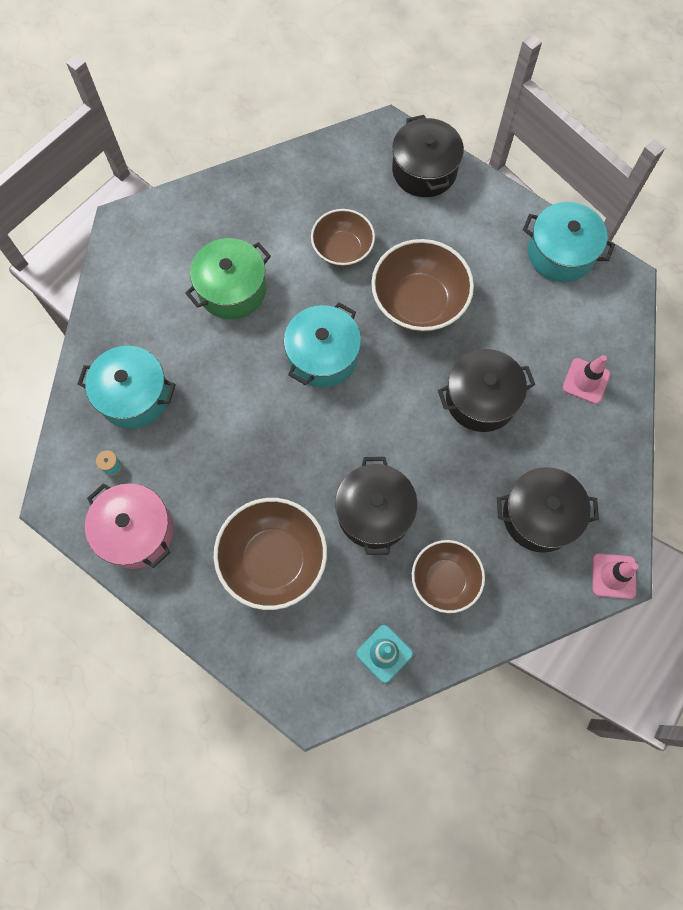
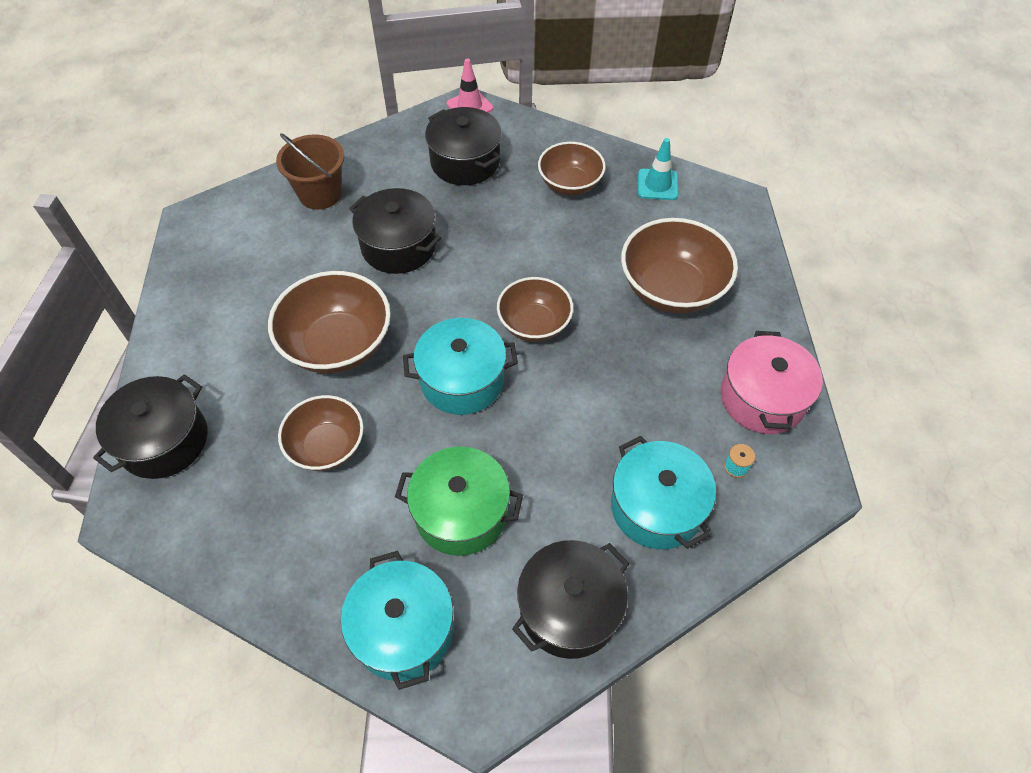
camera: 130 degrees left, 15 degrees down
(328, 436) = (534, 324): none -> brown bowl
(374, 512) = (565, 252): black pot -> black pot (569, 609)
(560, 253) = (195, 274): turquoise pot -> turquoise pot (403, 630)
(586, 381) = (320, 194): pink traffic cone -> brown bucket

